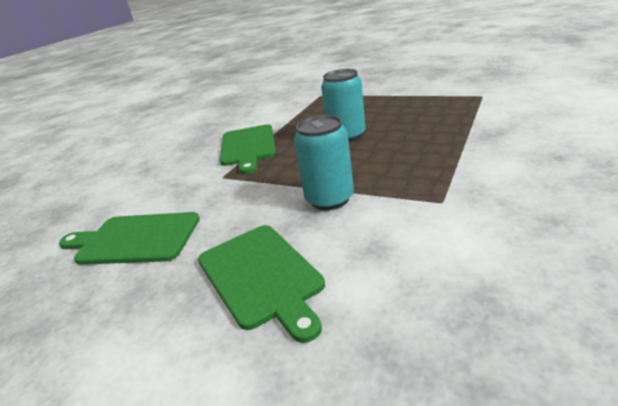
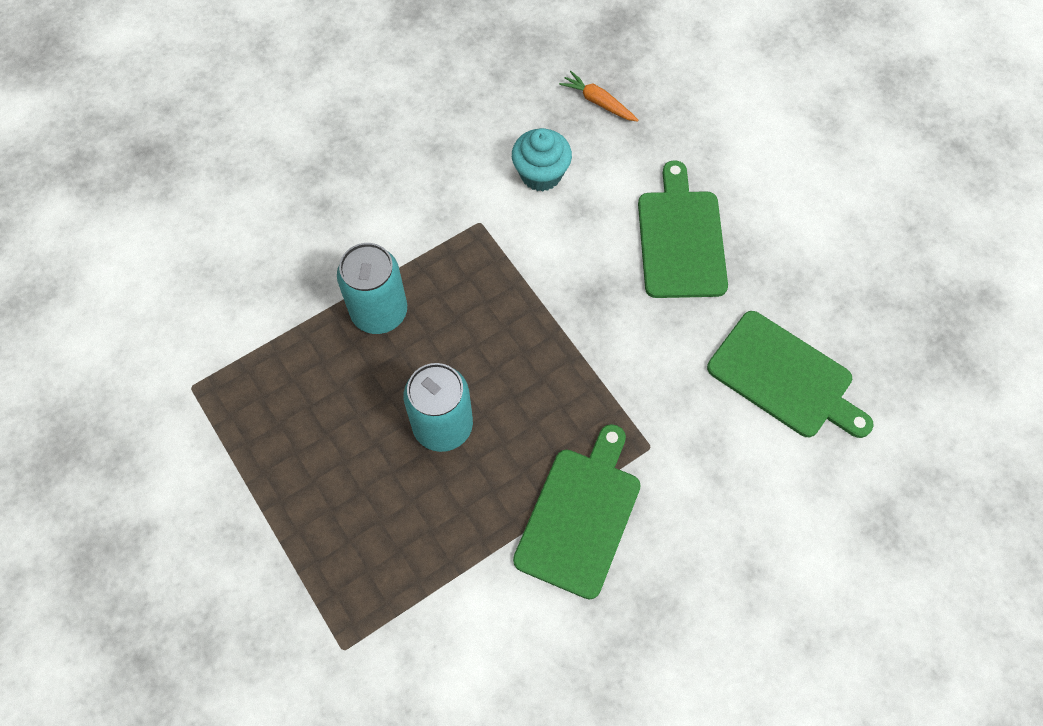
camera: 155 degrees left, 35 degrees up
(329, 199) = (565, 299): turquoise can -> turquoise can (379, 312)
(438, 253) = (541, 174): none -> turquoise cupcake
(471, 359) = (598, 102): none -> orange carrot

